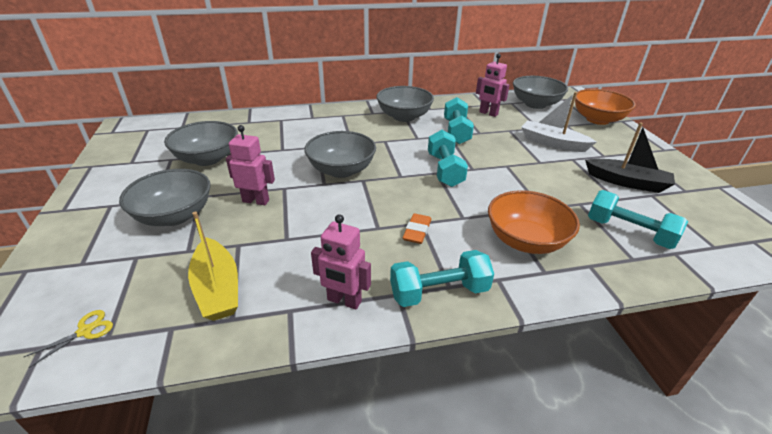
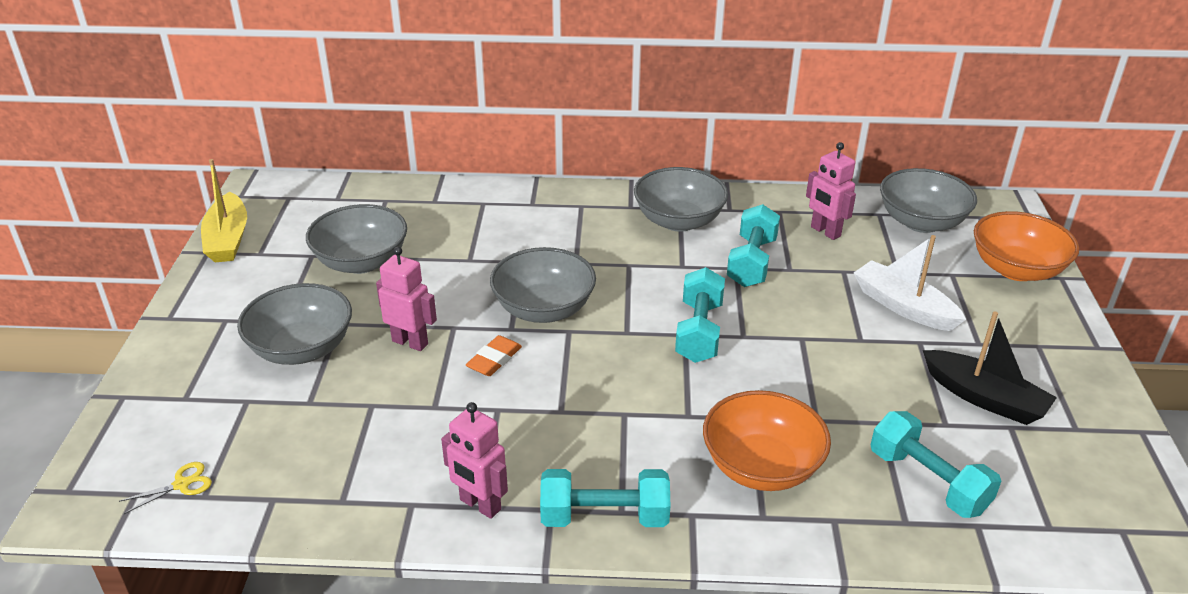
camera: 15 degrees right, 0 degrees up
(217, 289) = (334, 460): yellow boat -> yellow boat (228, 239)
(417, 231) = (612, 426): orange eraser -> orange eraser (494, 360)

